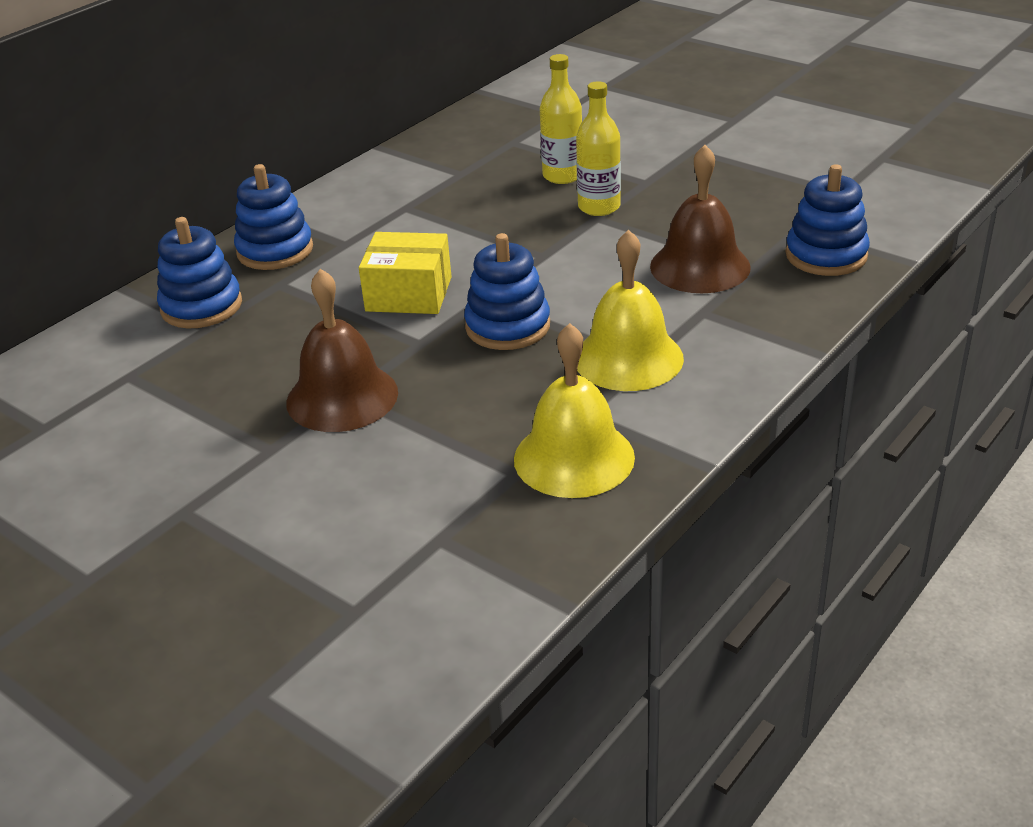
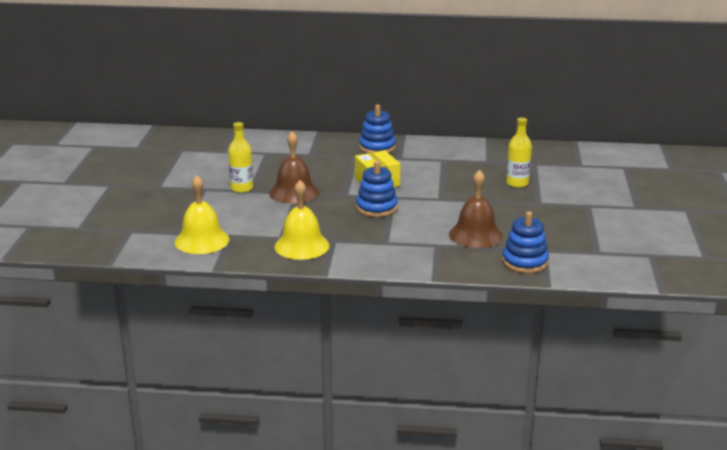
camera: 55 degrees right, 10 degrees down
(201, 306) = (323, 148): blue stacking toy -> none
(599, 207) = (499, 199): yellow bottle -> yellow bottle (242, 188)
(628, 358) = (382, 238): yellow bell -> yellow bell (202, 240)

